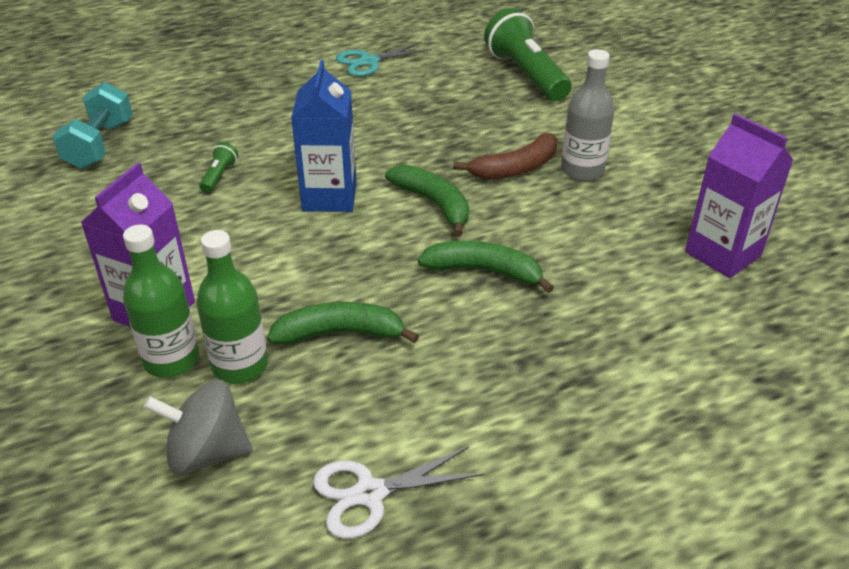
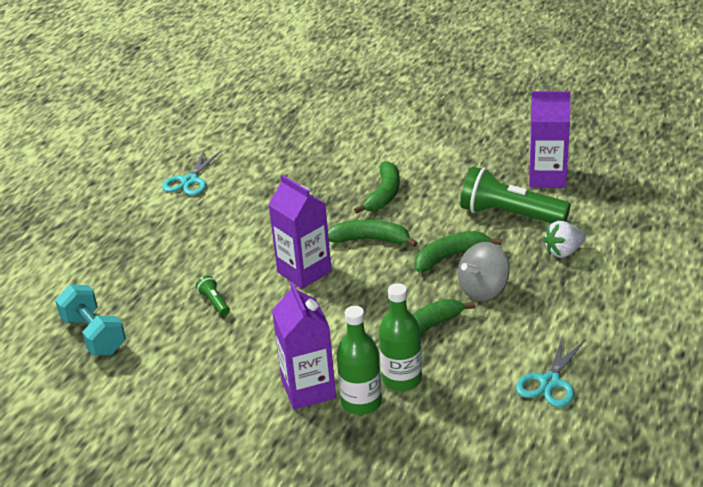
camera: 40 degrees left, 5 degrees down
(207, 452) = (451, 423): grey spinning top -> grey spinning top (483, 290)
(329, 197) = (304, 272): blue carton -> purple carton
(370, 494) = (550, 382): white scissors -> turquoise scissors
(515, 168) = (384, 194): brown banana -> green banana
(526, 75) = (305, 136): green flashlight -> green flashlight (510, 215)
(582, 170) = (420, 175): grey bottle -> none
(617, 350) = (563, 252): none -> white strawberry

